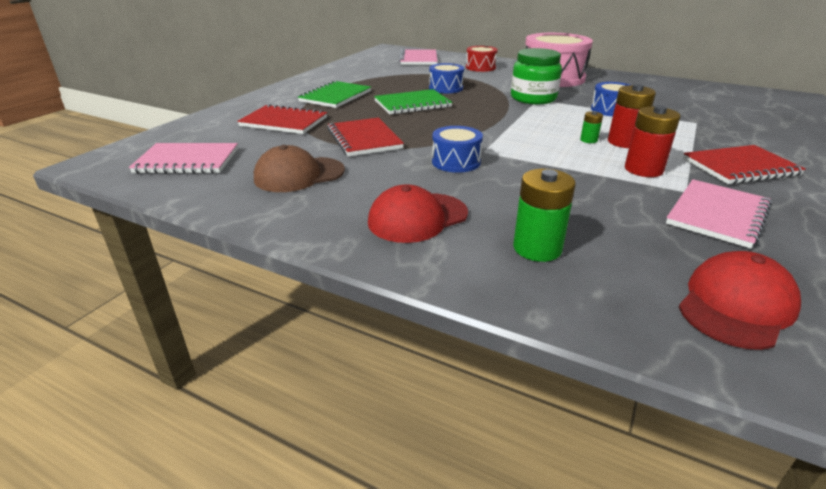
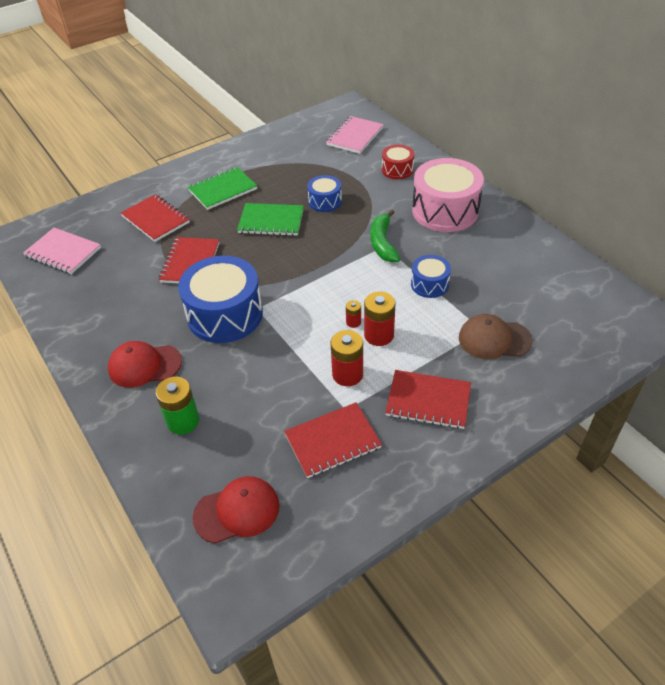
camera: 30 degrees right, 15 degrees up
(299, 175) = (115, 293): brown cap -> brown cap (494, 339)
(456, 162) = (225, 314): blue drum -> blue drum, size x1.94
(533, 98) = (382, 243): green jar -> green banana
(588, 140) = (353, 322): green battery -> red battery
(717, 215) = (332, 441): pink notebook -> red notebook

